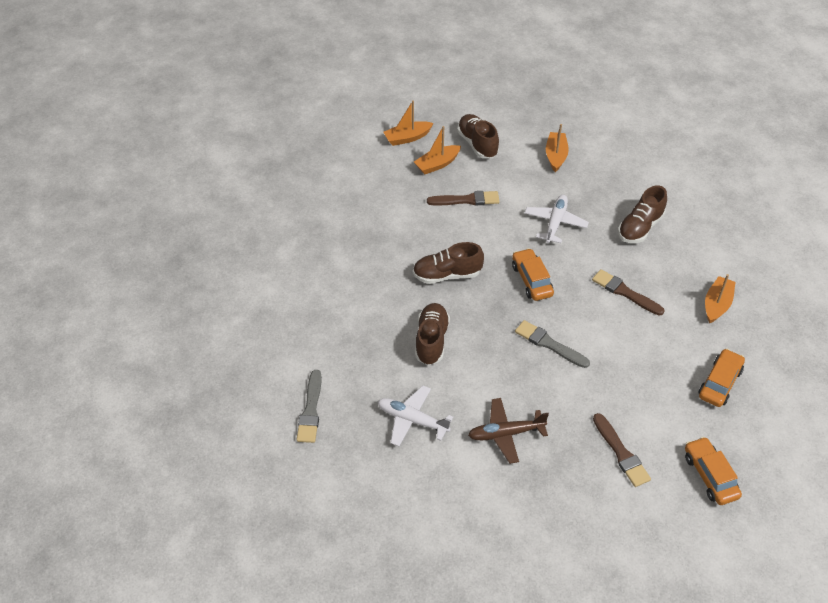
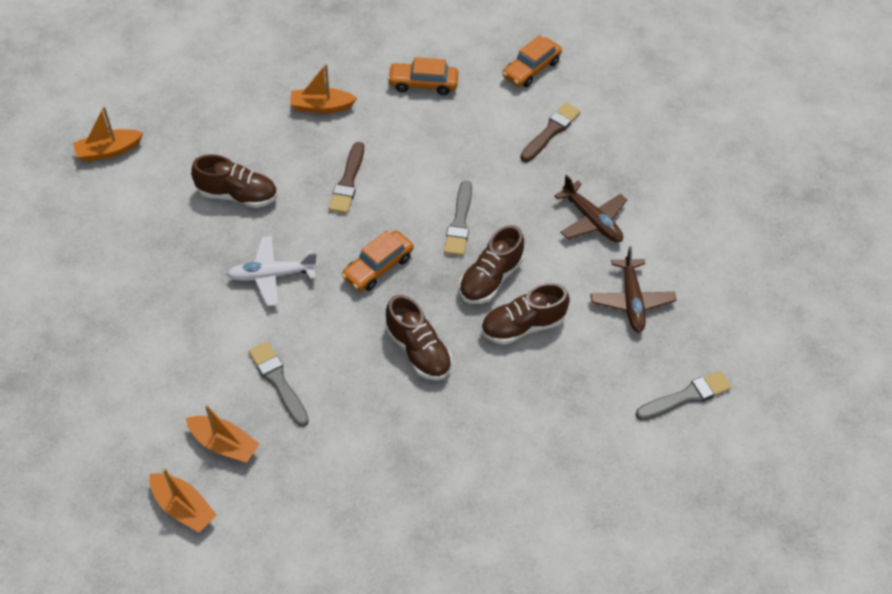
camera: 120 degrees left, 5 degrees up
(412, 420) = (631, 301): white plane -> brown plane
(466, 200) = (278, 381): brown brush -> grey brush
(477, 144) = (158, 413): brown shoe -> brown shoe (490, 279)
(556, 156) = (144, 315): orange boat -> orange boat (108, 151)

